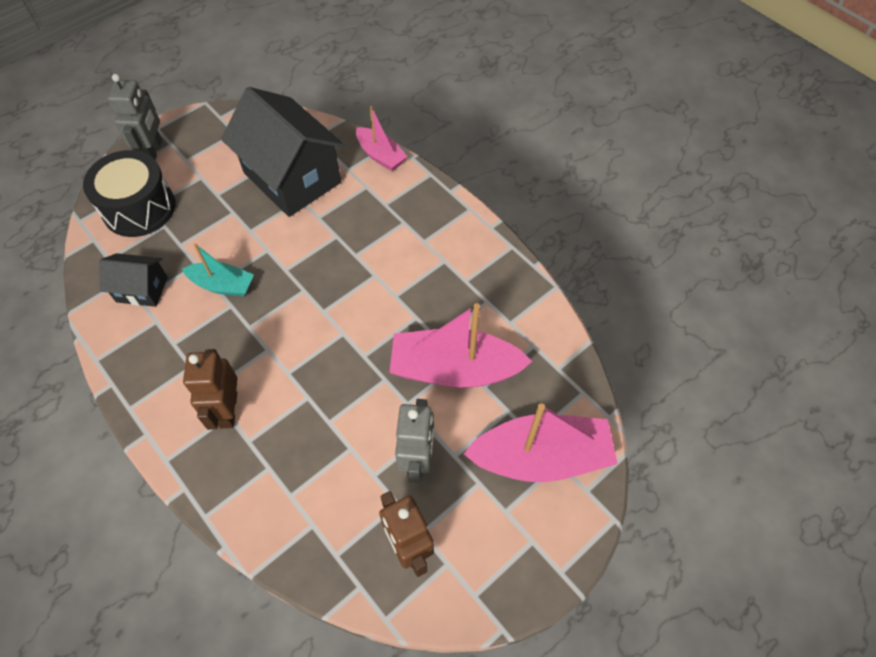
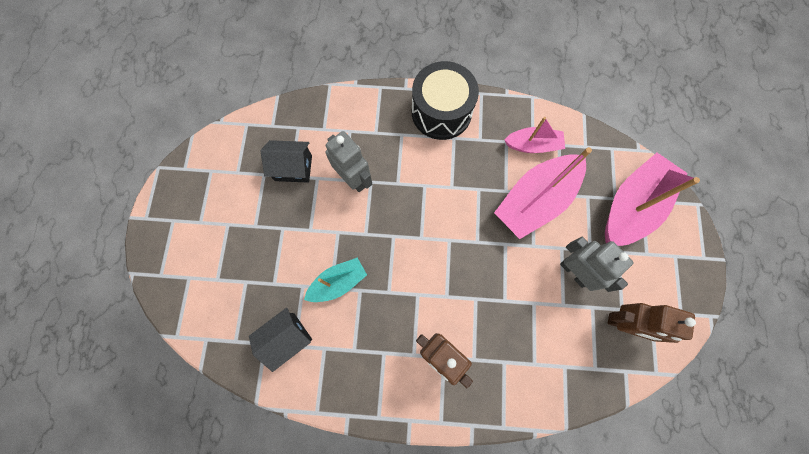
camera: 45 degrees left, 15 degrees up
(139, 208) = (210, 286): black drum -> black drum (441, 112)
(153, 151) = (166, 237): grey robot -> grey robot (354, 179)
(292, 178) = (293, 168): black house -> black house, size x0.50
(380, 155) = (333, 101): pink boat -> pink boat (532, 145)

